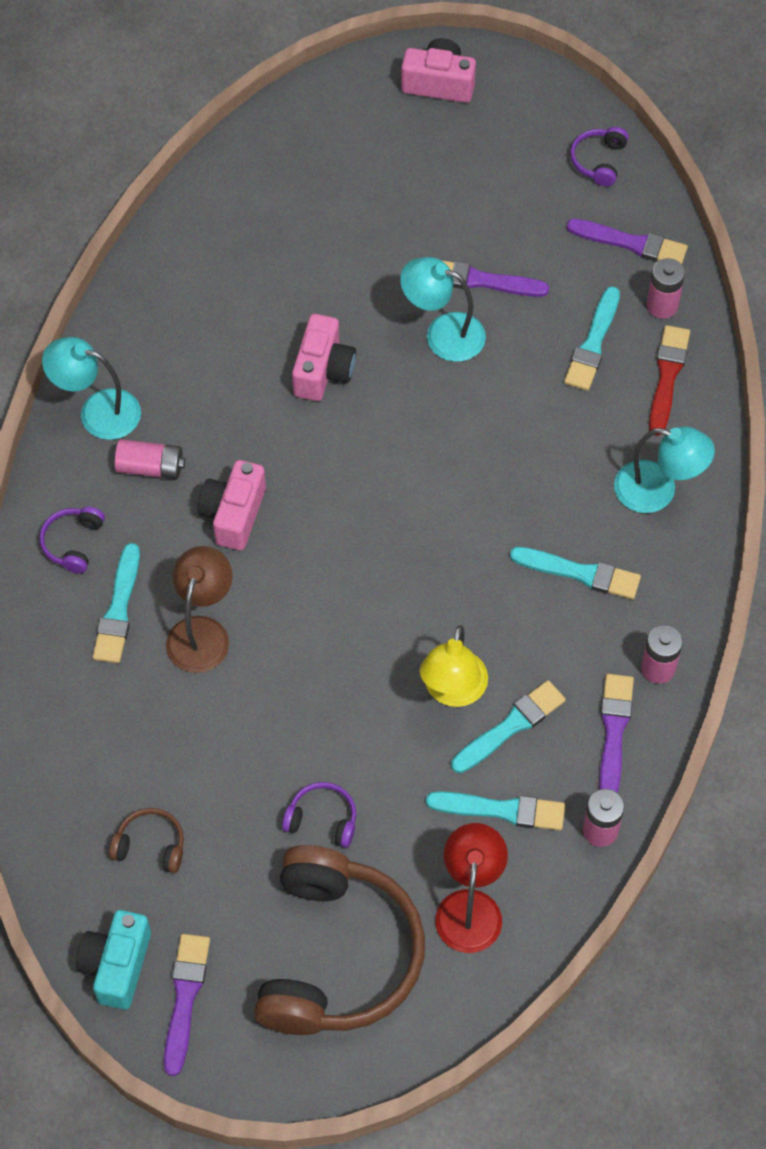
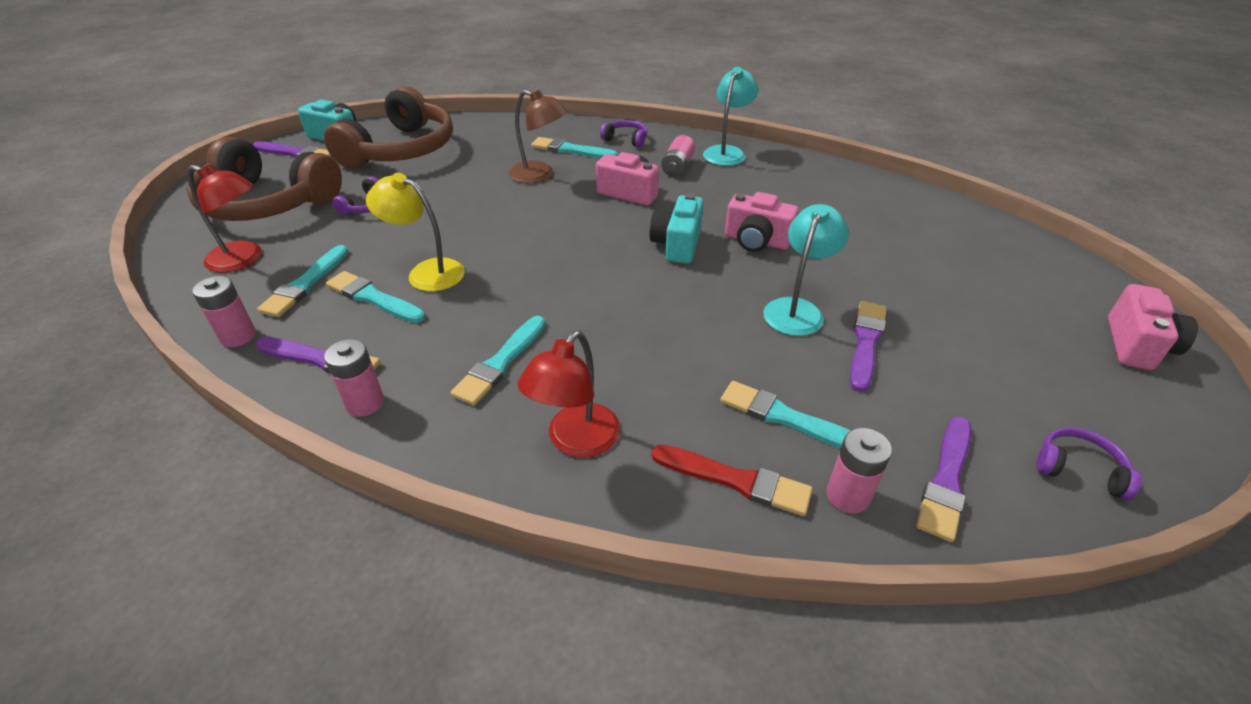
camera: 100 degrees right, 20 degrees down
(150, 845) = (401, 150): brown headphones -> brown headphones, size x2.49
(346, 448) = (677, 244): none -> turquoise camera
(510, 727) = (374, 298): turquoise brush -> turquoise brush turned 150 degrees clockwise
(658, 491) = (575, 441): turquoise lamp -> red lamp

